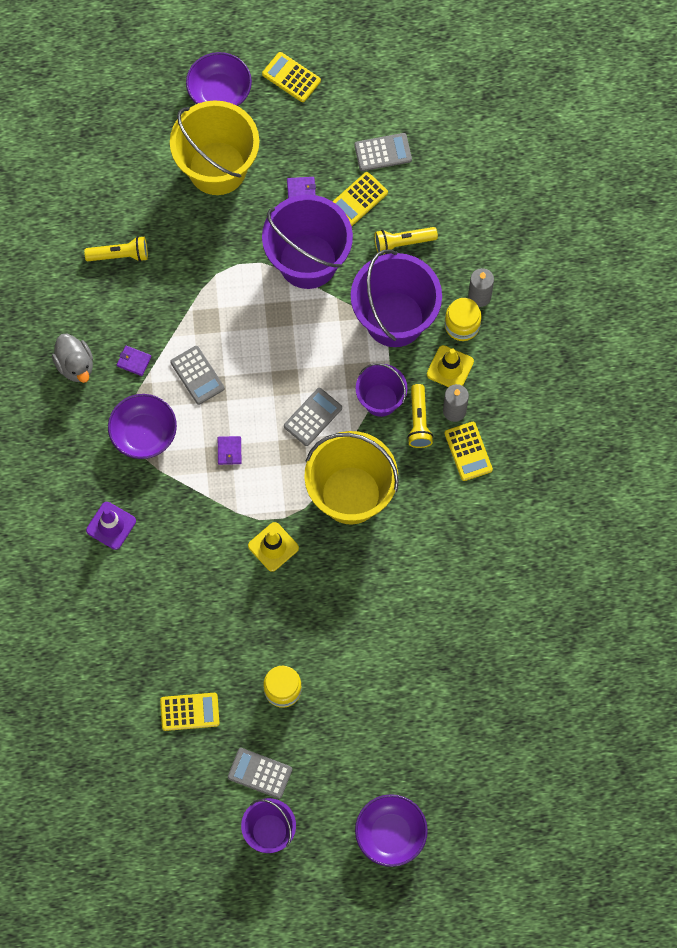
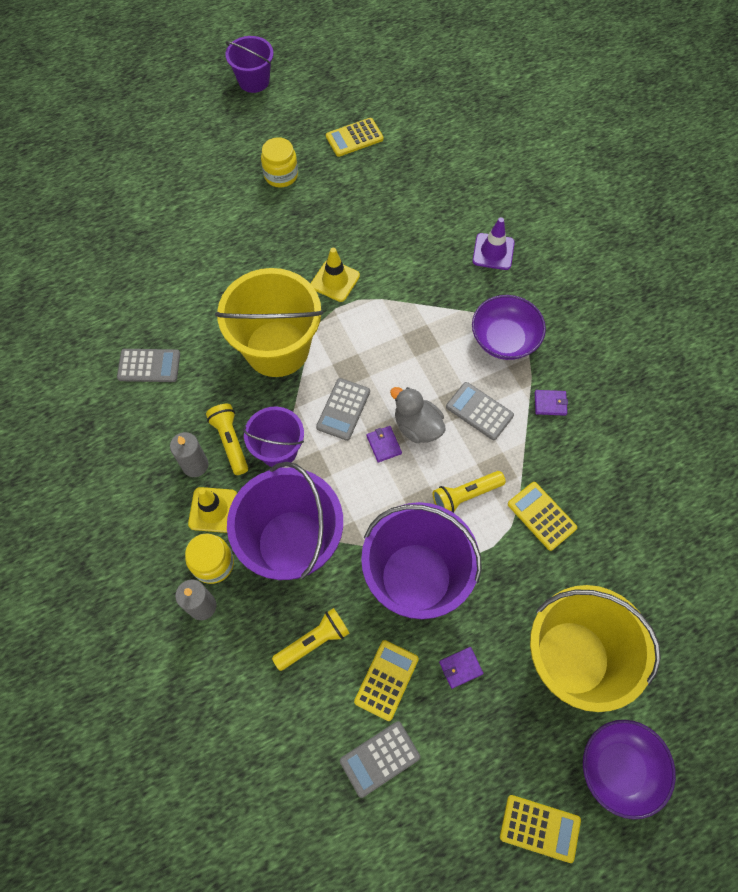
camera: 160 degrees right, 5 degrees down
(75, 365) = (605, 380): grey duck -> grey duck (417, 426)
(119, 255) = (625, 510): yellow flashlight -> yellow flashlight (465, 495)
(229, 451) = (413, 350): purple wallet -> purple wallet (384, 445)
(260, 773) = (277, 114): grey calculator -> grey calculator (149, 366)
(390, 834) = (152, 106): purple bowl -> none
(468, 451) = (169, 428): yellow calculator -> yellow calculator (541, 516)

